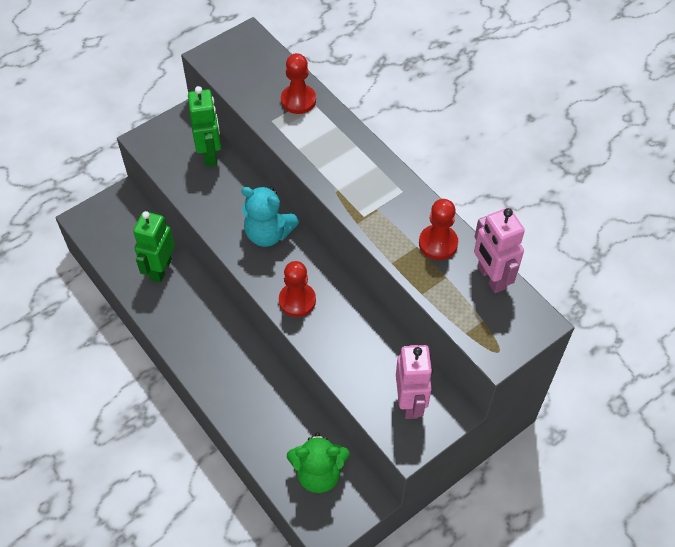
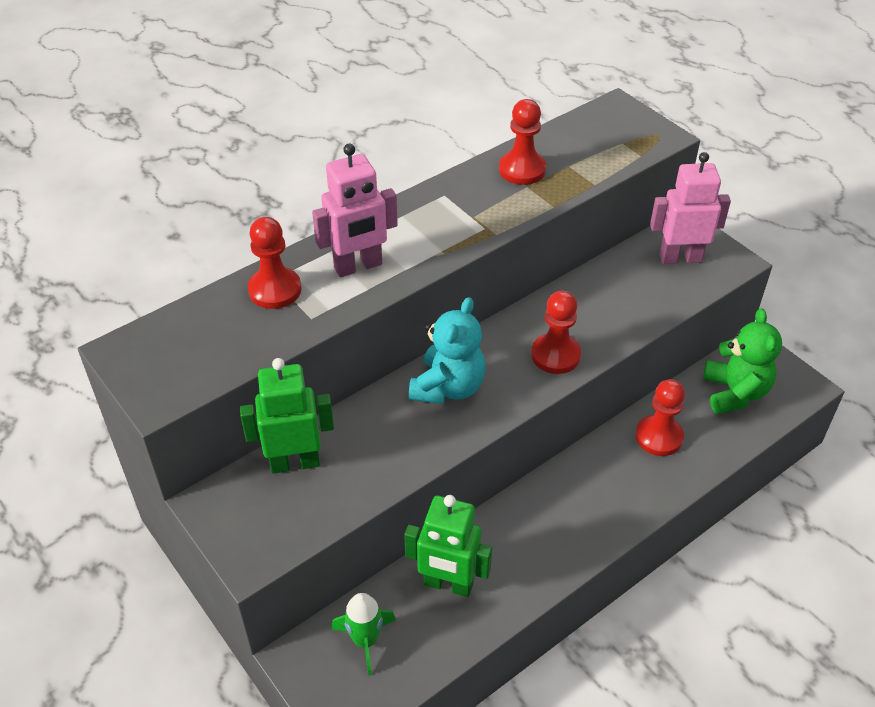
camera: 90 degrees left, 10 degrees down
(128, 227) = (365, 640): none -> green rocket
(274, 408) = (659, 437): none -> red pawn
(491, 278) = (566, 134): pink robot -> pink robot (358, 266)

